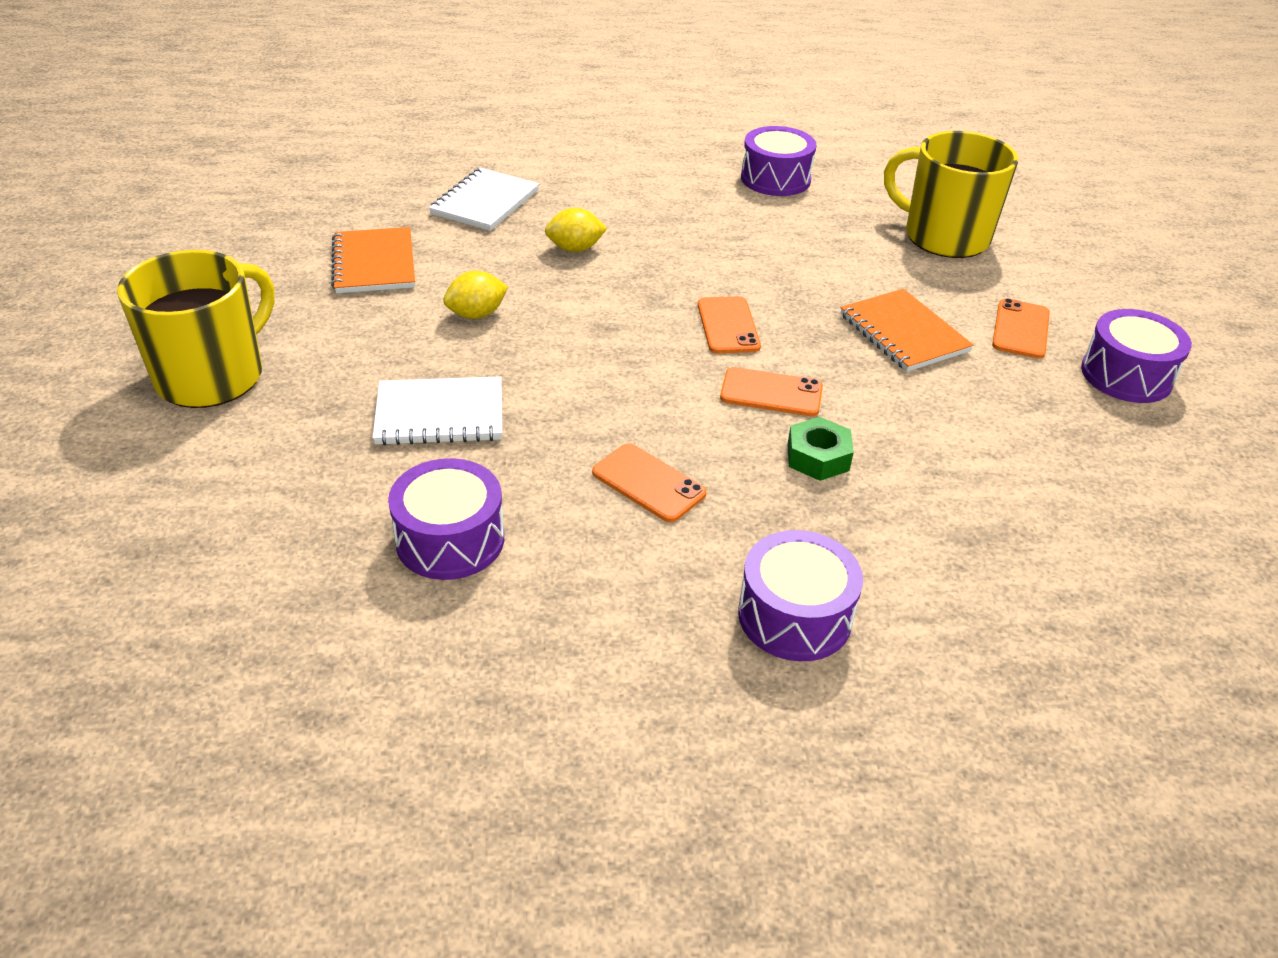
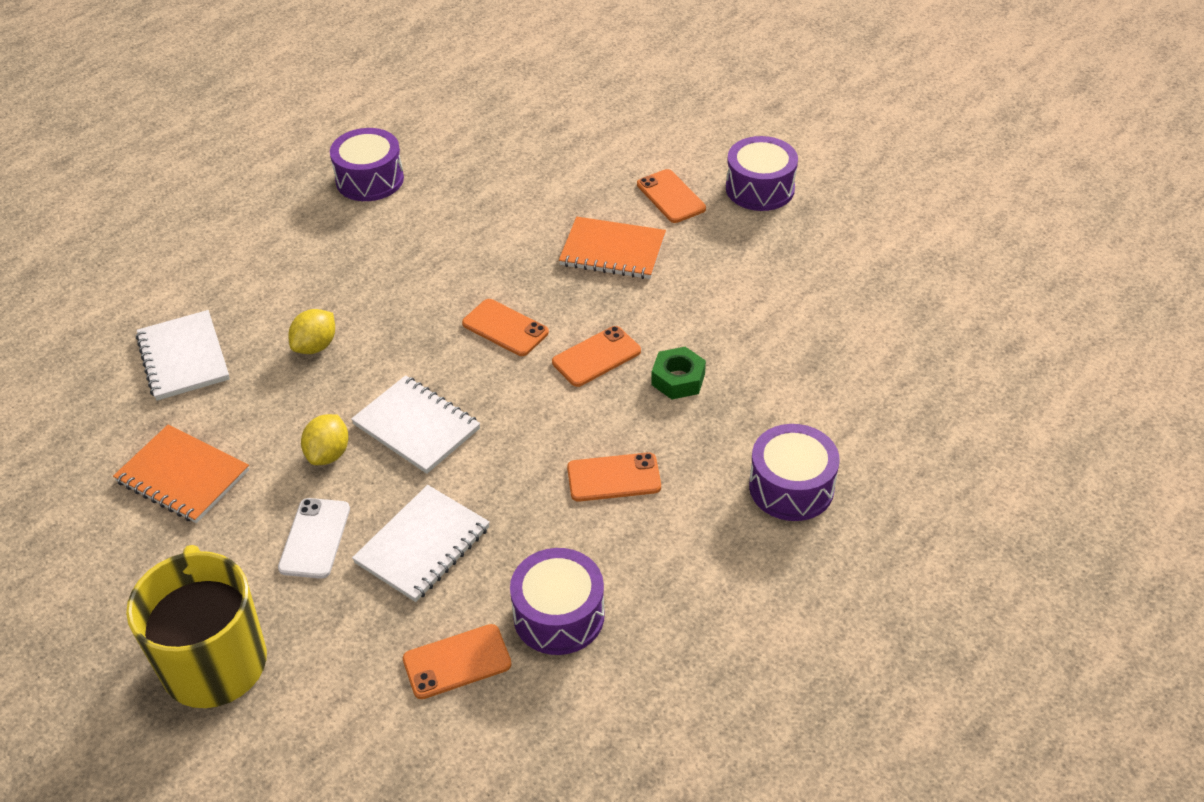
camera: 45 degrees left, 5 degrees up
(335, 506) = (457, 662): none -> orange phone
(384, 355) = (315, 538): none -> white phone
(560, 340) = (416, 426): none -> white notebook
(944, 237) = (541, 153): yellow mug -> none

